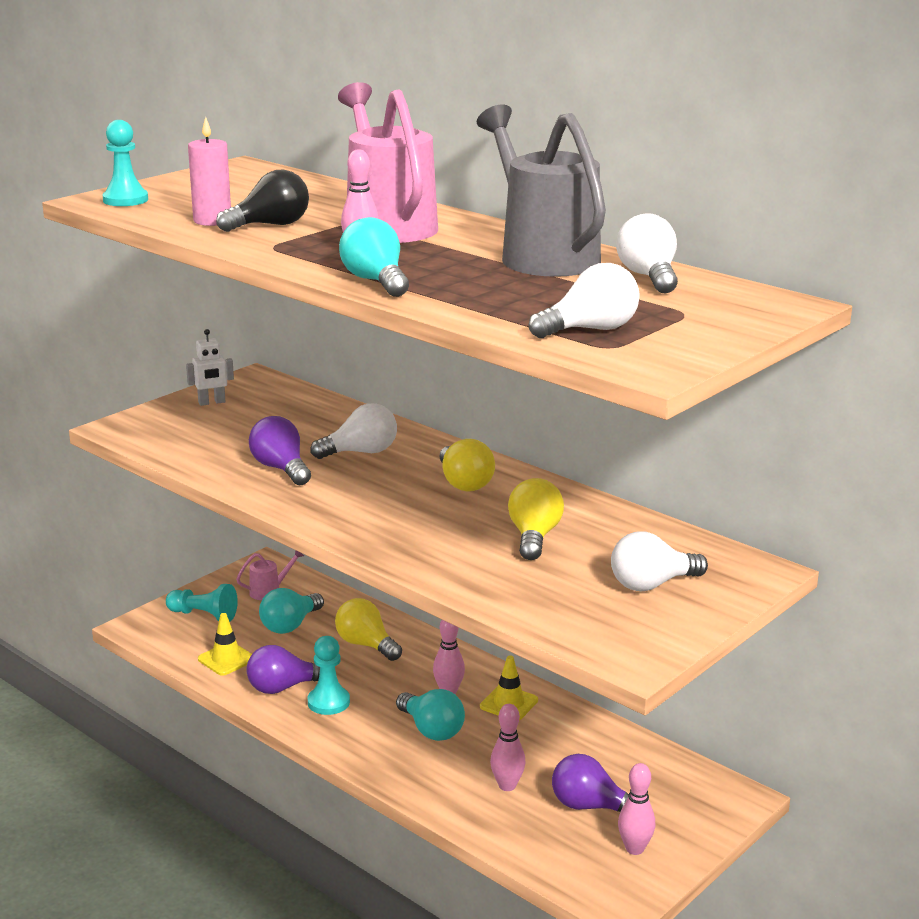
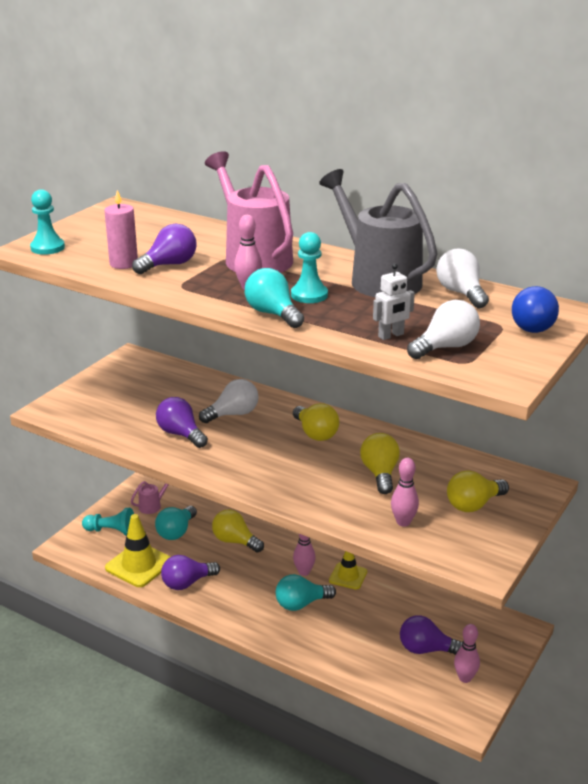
camera: 10 degrees left, 5 degrees up
(212, 402) = (108, 381): white robot -> white robot (391, 336)
(226, 659) = (139, 565): yellow traffic cone -> yellow traffic cone, size x1.62
(270, 225) = (169, 265): black light bulb -> purple light bulb
(328, 702) = (223, 591): turquoise pawn -> turquoise pawn (309, 295)
(431, 730) = (301, 604): turquoise light bulb -> turquoise light bulb turned 120 degrees clockwise
(507, 786) = (366, 641): pink bowling pin -> pink bowling pin (403, 522)
(652, 584) = (473, 505): white light bulb -> yellow light bulb
(729, 315) = (532, 325): none -> blue light bulb

